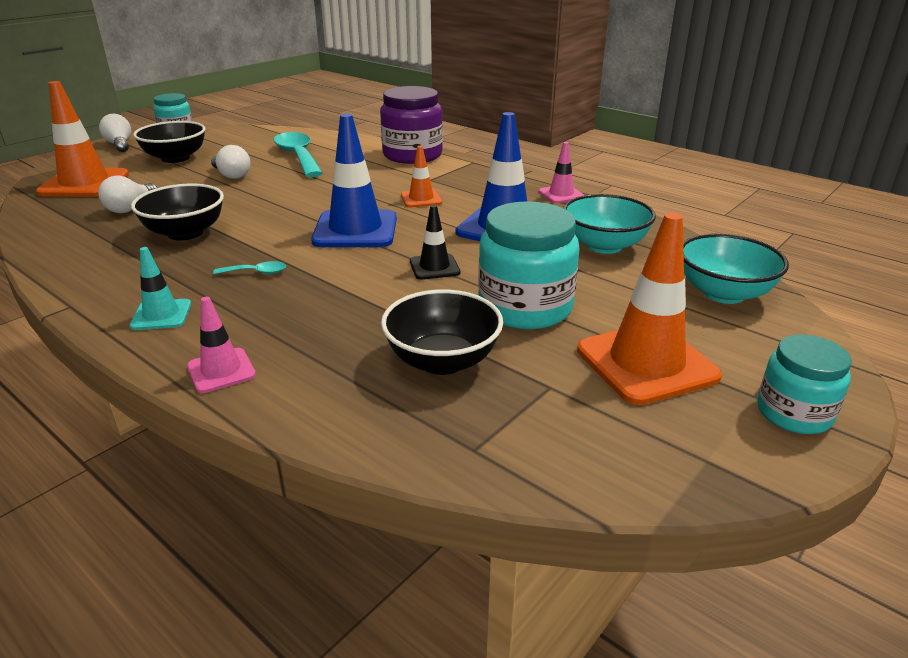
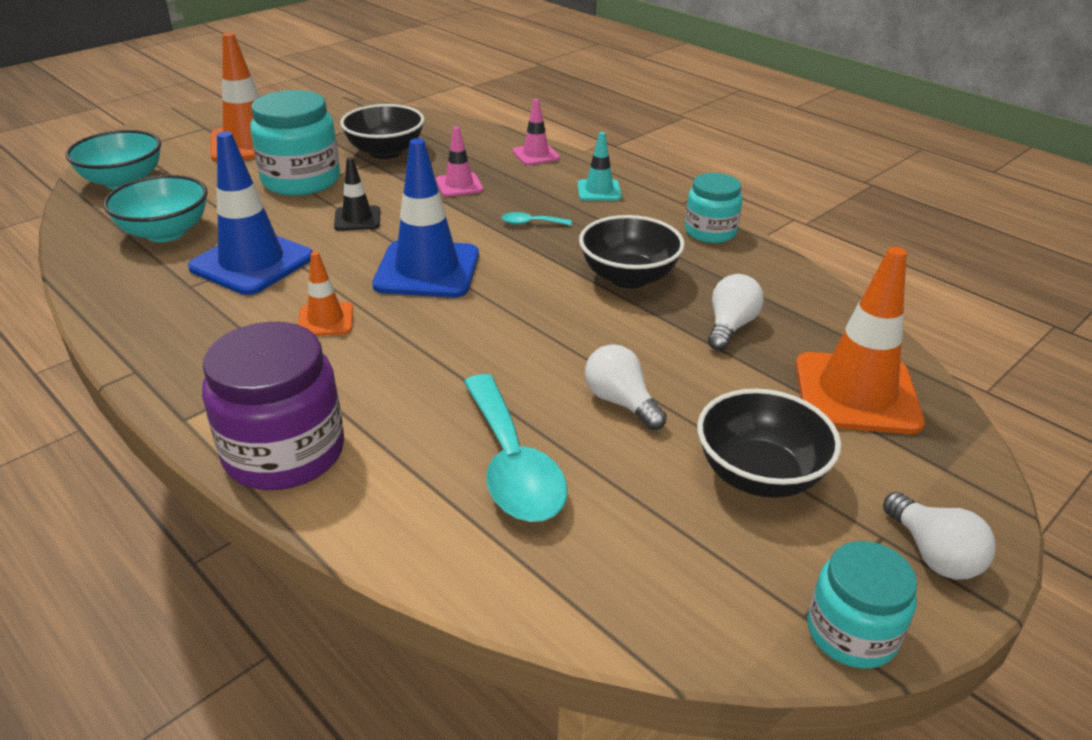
camera: 175 degrees left, 5 degrees up
(561, 194) = (122, 317): pink traffic cone -> pink traffic cone (459, 185)
(794, 413) = (195, 120): turquoise jar -> turquoise jar (710, 232)

